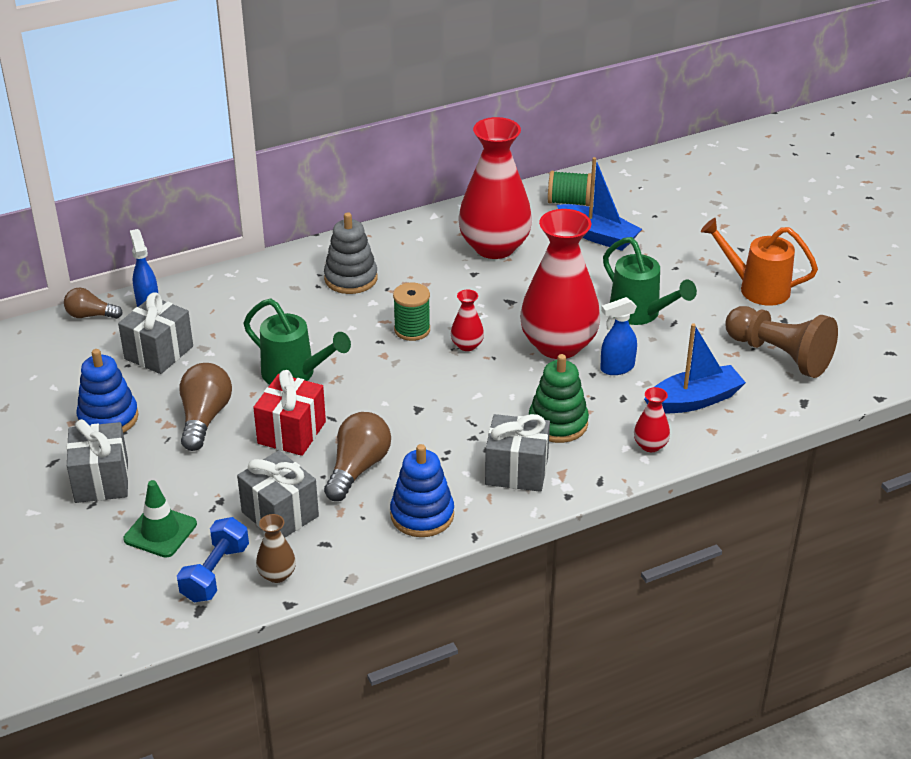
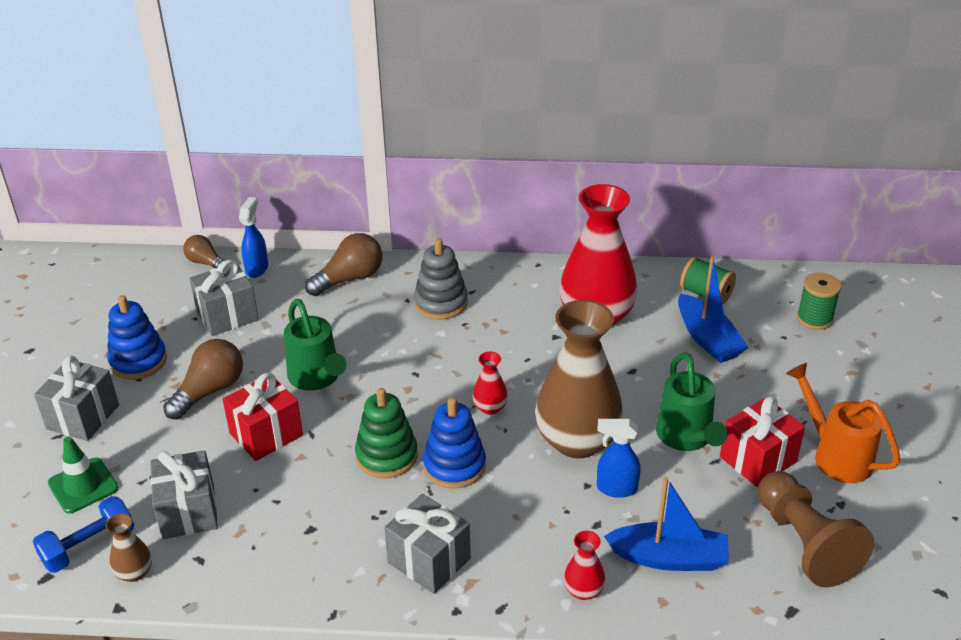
camera: 30 degrees right, 0 degrees up
(357, 468) = (290, 494): brown light bulb -> brown light bulb (349, 279)
(412, 330) = (453, 373): green spool -> green spool (814, 318)
(422, 515) = (305, 569): blue stacking toy -> blue stacking toy (454, 465)
(558, 345) = (577, 441): red vase -> brown vase
(558, 423) = (510, 525): green stacking toy -> green stacking toy (386, 456)
(704, 310) = (757, 459): none -> red gift

